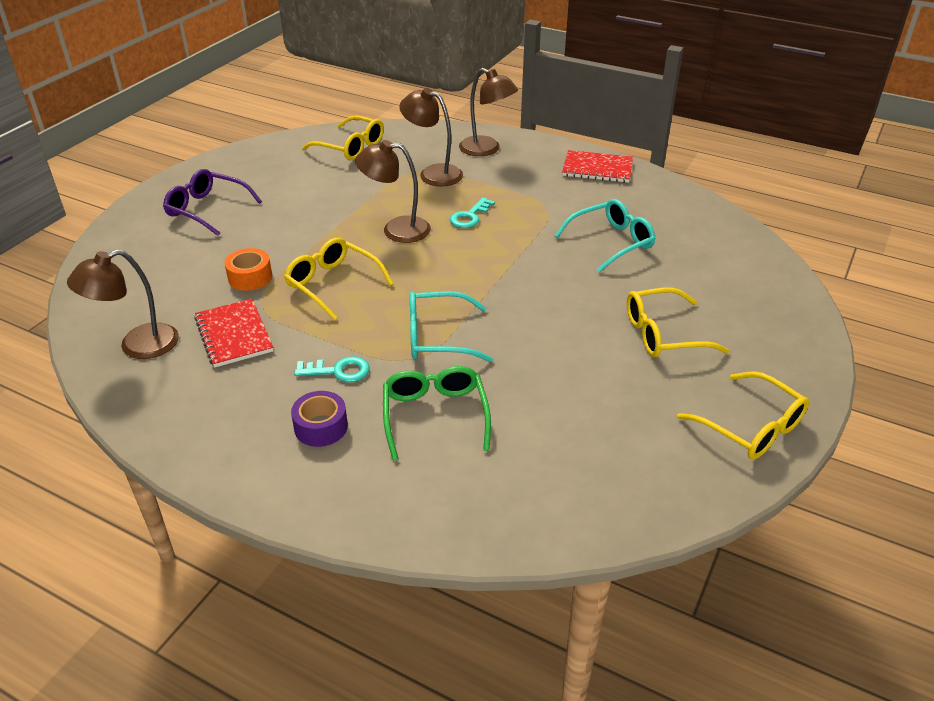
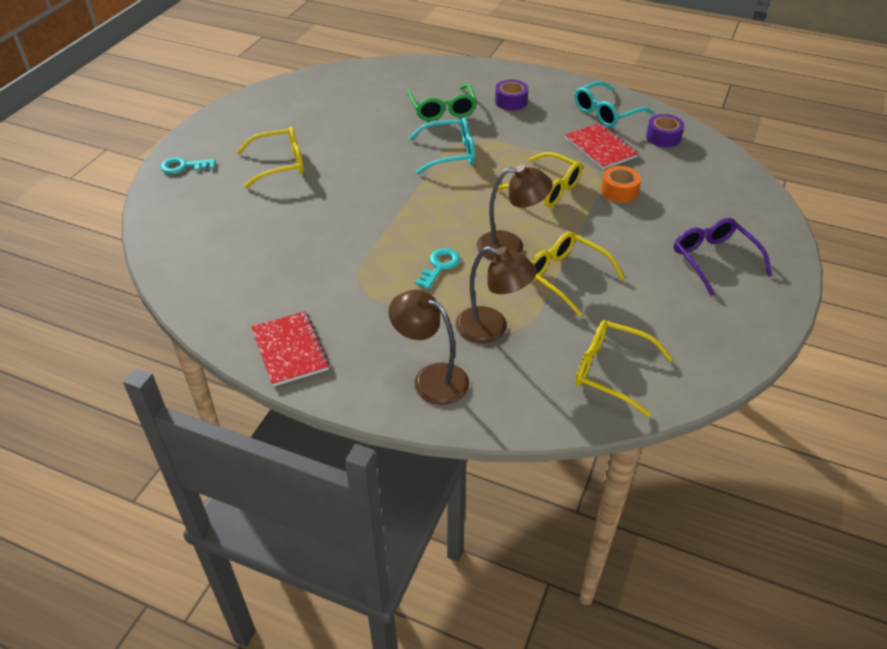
camera: 175 degrees right, 5 degrees up
(137, 346) = (663, 137): brown lamp -> purple tape
(207, 209) = (714, 260): purple glasses -> purple glasses turned 135 degrees counterclockwise
(338, 371) = (513, 130): turquoise key -> turquoise key (183, 166)
(597, 168) = (290, 350): red notebook -> red notebook turned 60 degrees clockwise
(611, 242) = (299, 243): turquoise glasses -> turquoise glasses (606, 113)
(751, 427) = (245, 114): yellow glasses -> yellow glasses (566, 277)

